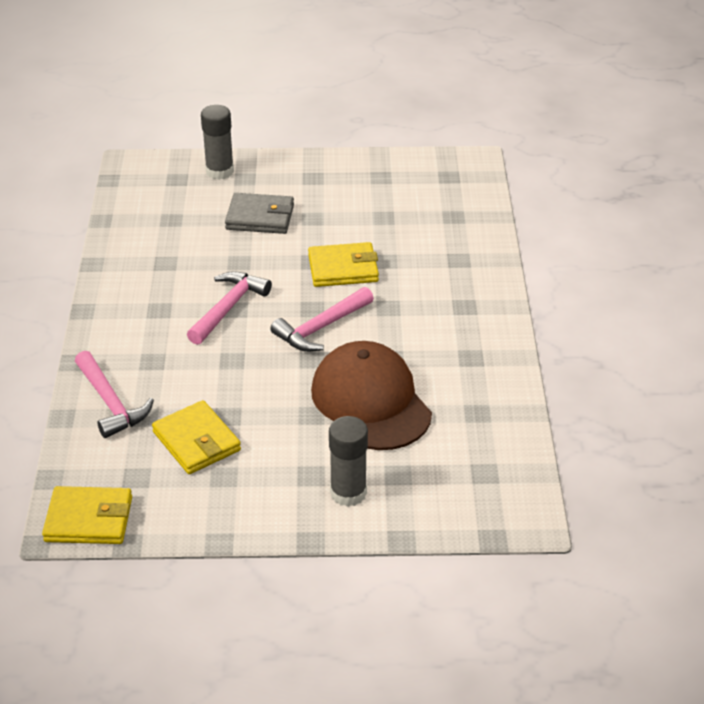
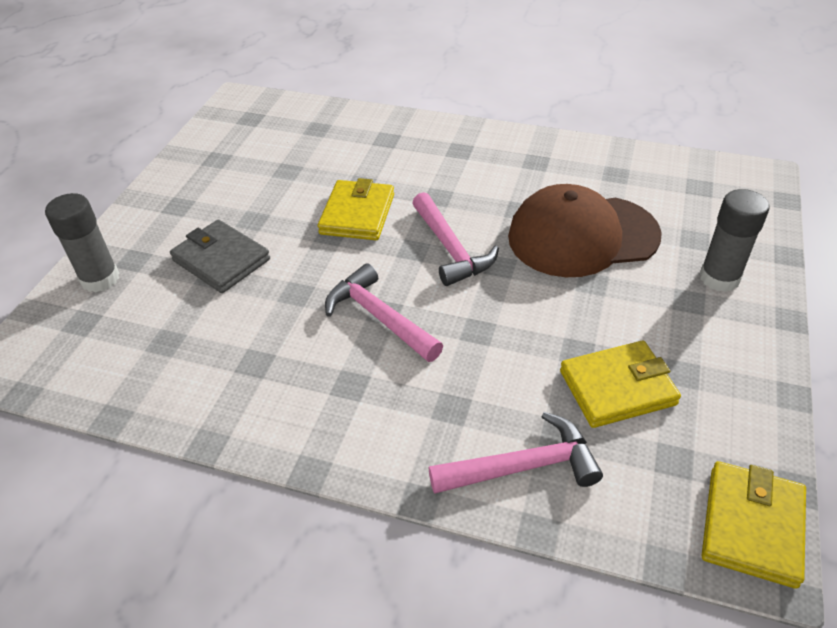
camera: 70 degrees left, 5 degrees up
(260, 217) = (221, 260): grey wallet -> grey wallet turned 75 degrees counterclockwise

